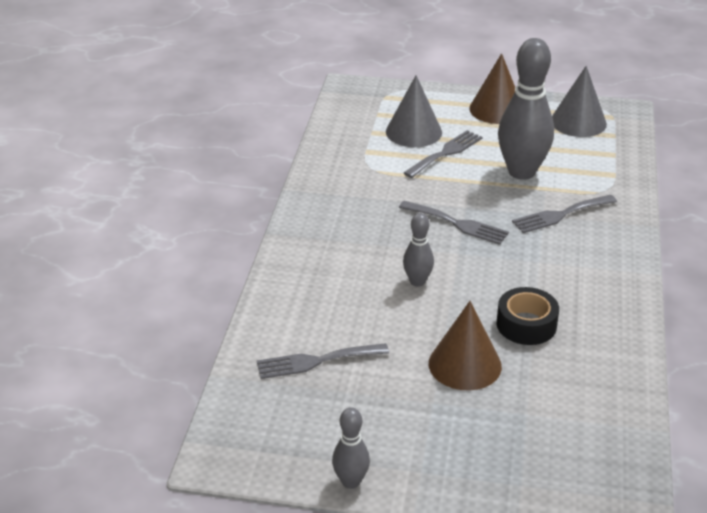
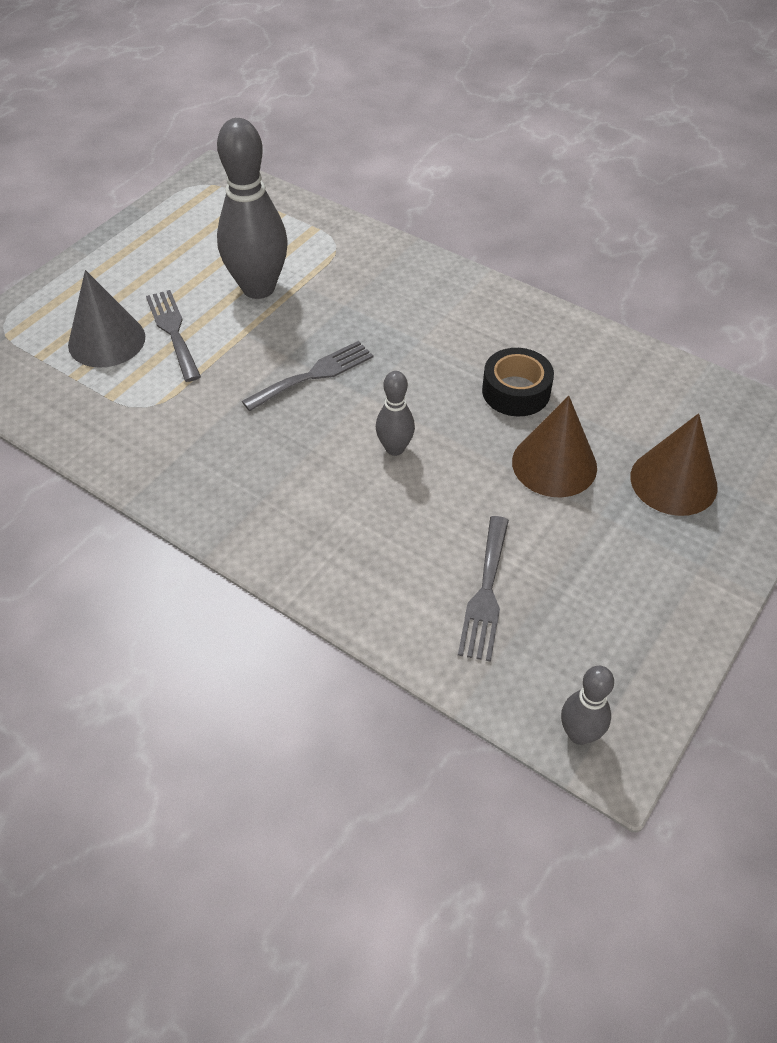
camera: 65 degrees left, 15 degrees up
(351, 481) = (697, 632): grey bowling pin -> grey bowling pin (579, 734)
(496, 109) = (124, 258): brown cone -> brown cone (673, 481)
(560, 215) = (354, 292): grey fork -> none
(578, 122) = (204, 211): grey cone -> none

